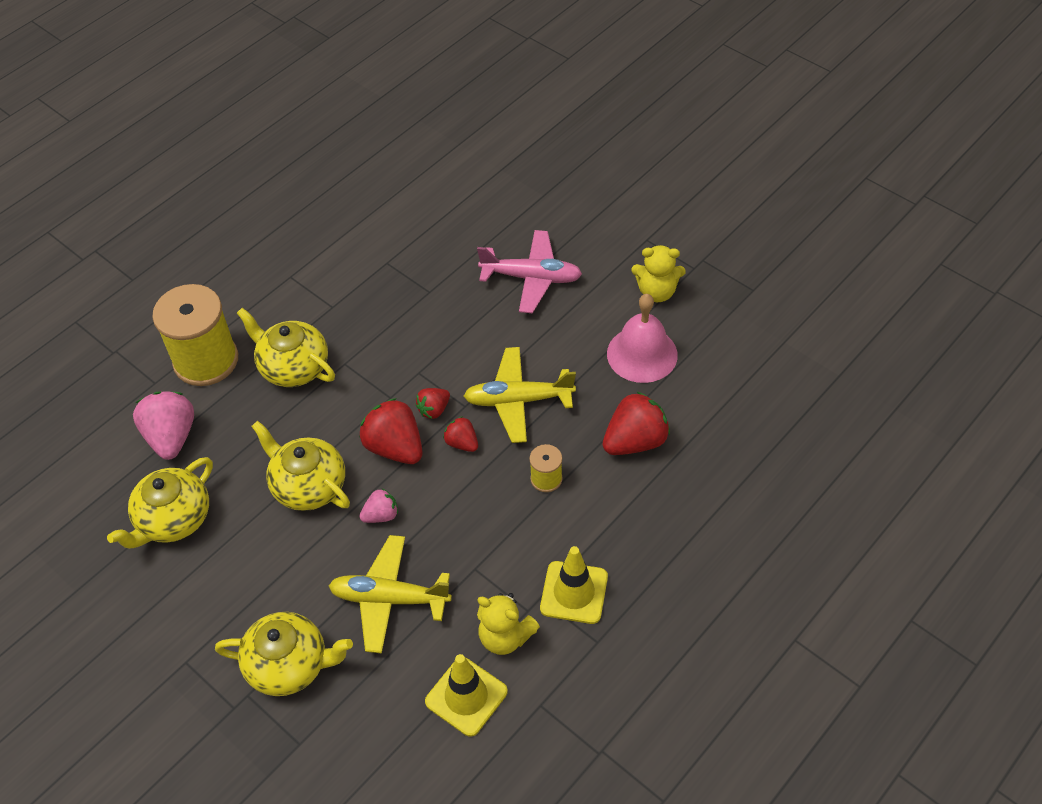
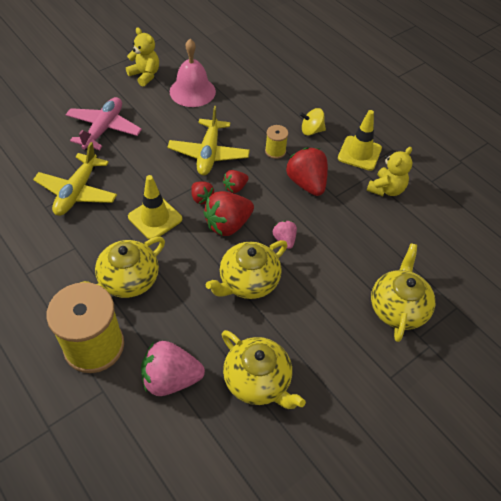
camera: 85 degrees left, 0 degrees up
(389, 599) = (352, 244): yellow plane -> yellow plane (77, 192)
(466, 696) = (425, 214): yellow traffic cone -> yellow traffic cone (155, 218)
(605, 520) = (311, 131): none -> yellow spinning top
(635, 441) = (258, 107): red strawberry -> red strawberry (306, 183)
(656, 292) = (145, 75): yellow teddy bear -> yellow teddy bear turned 60 degrees counterclockwise

